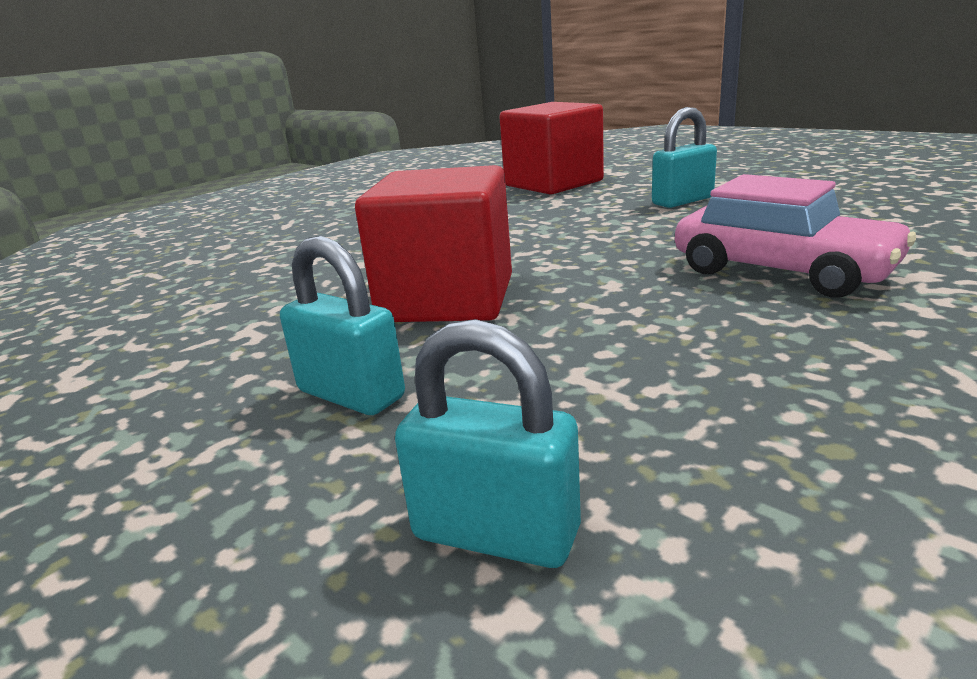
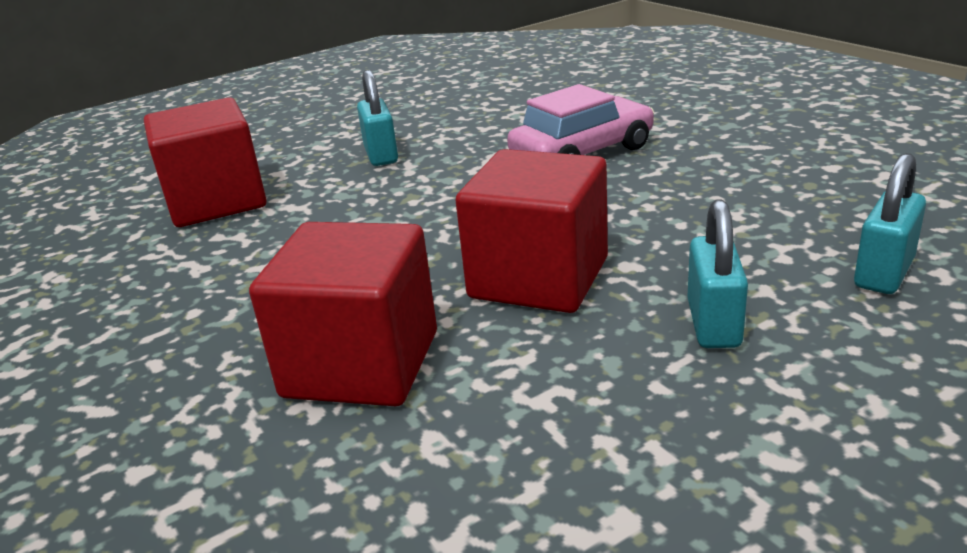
camera: 75 degrees left, 5 degrees up
(314, 267) = (361, 364): none -> red cube
(351, 394) = (713, 324): turquoise padlock -> turquoise padlock turned 45 degrees counterclockwise

